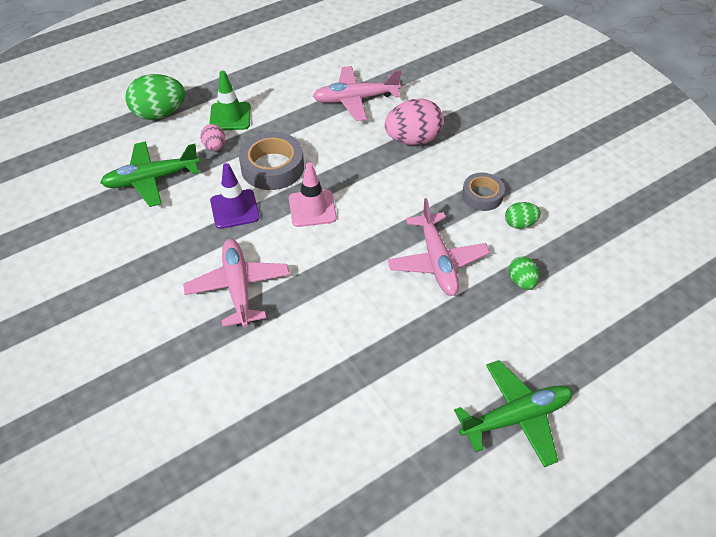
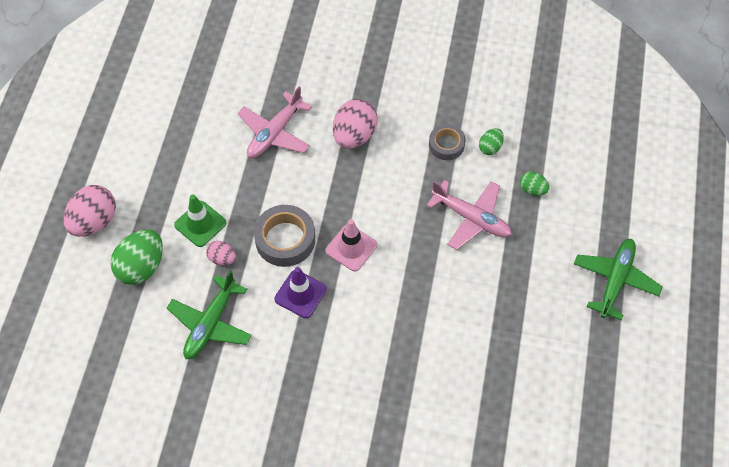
camera: 45 degrees left, 10 degrees up
(169, 69) = (94, 222): none -> pink egg
(238, 287) = (373, 345): pink plane -> none

